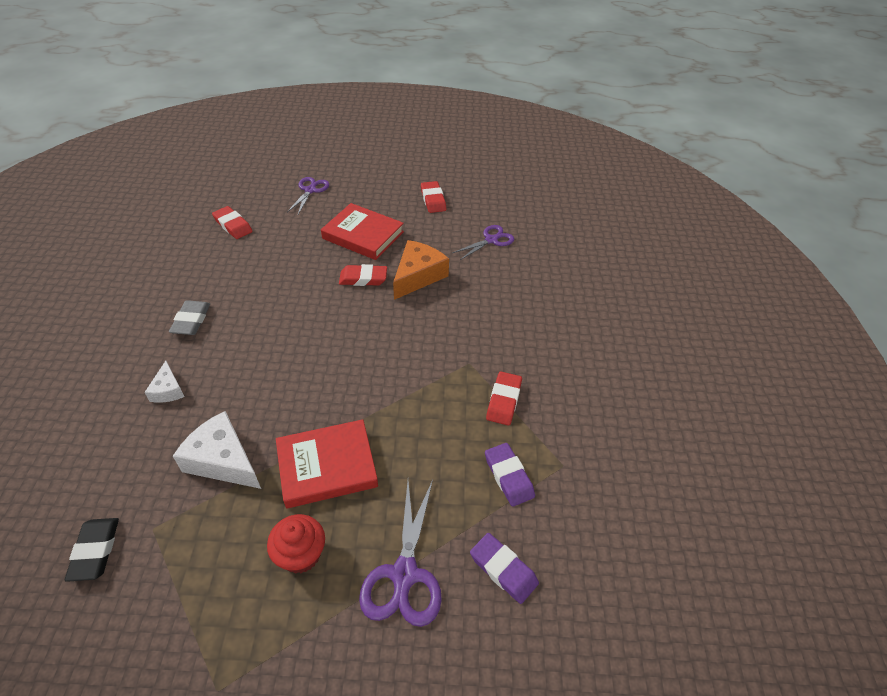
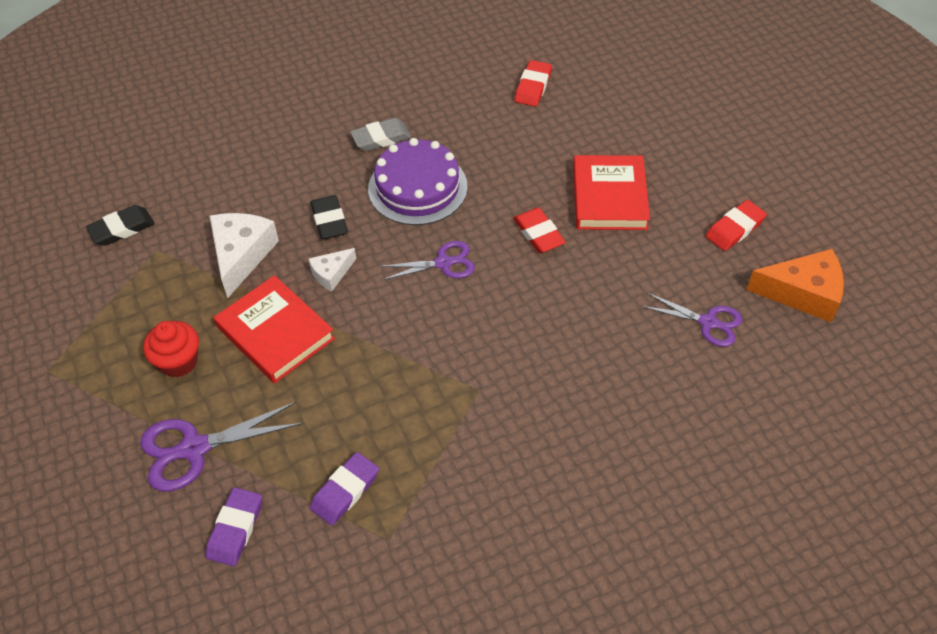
camera: 65 degrees right, 5 degrees up
(168, 390) = (292, 173): white cheese -> white cheese (331, 273)
(243, 385) = (329, 221): none -> black eraser
(262, 320) = (417, 187): none -> purple cake
(310, 190) = (646, 112): purple scissors -> purple scissors (443, 263)
(418, 276) = (581, 280): orange cheese -> orange cheese (803, 293)
(503, 401) = (444, 446): red eraser -> none

